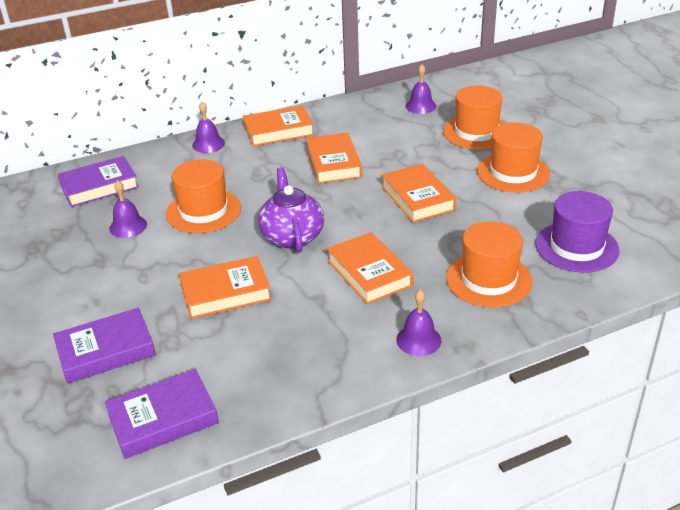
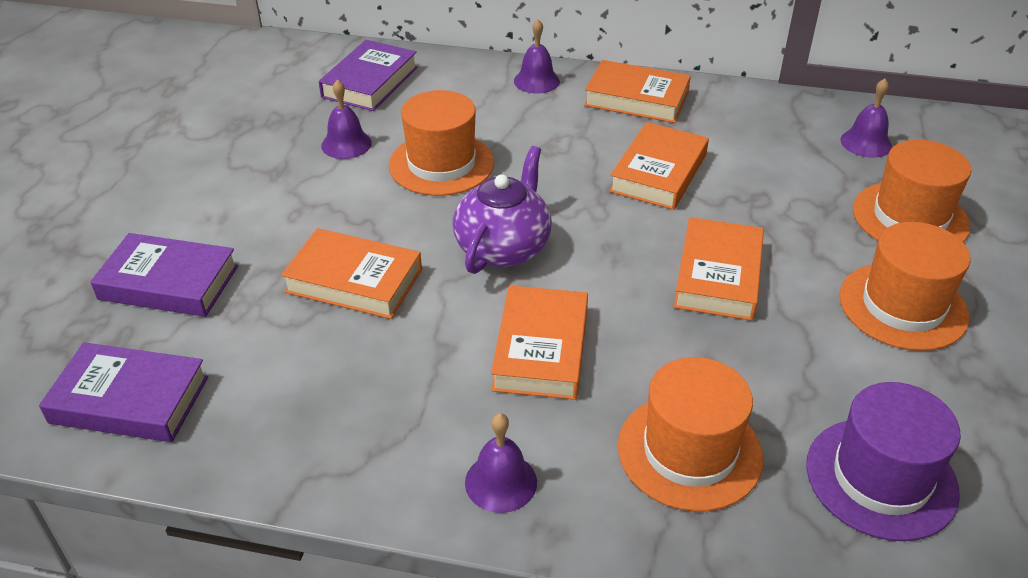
camera: 35 degrees right, 5 degrees up
(99, 186) = (370, 82): purple book -> purple book turned 75 degrees counterclockwise

